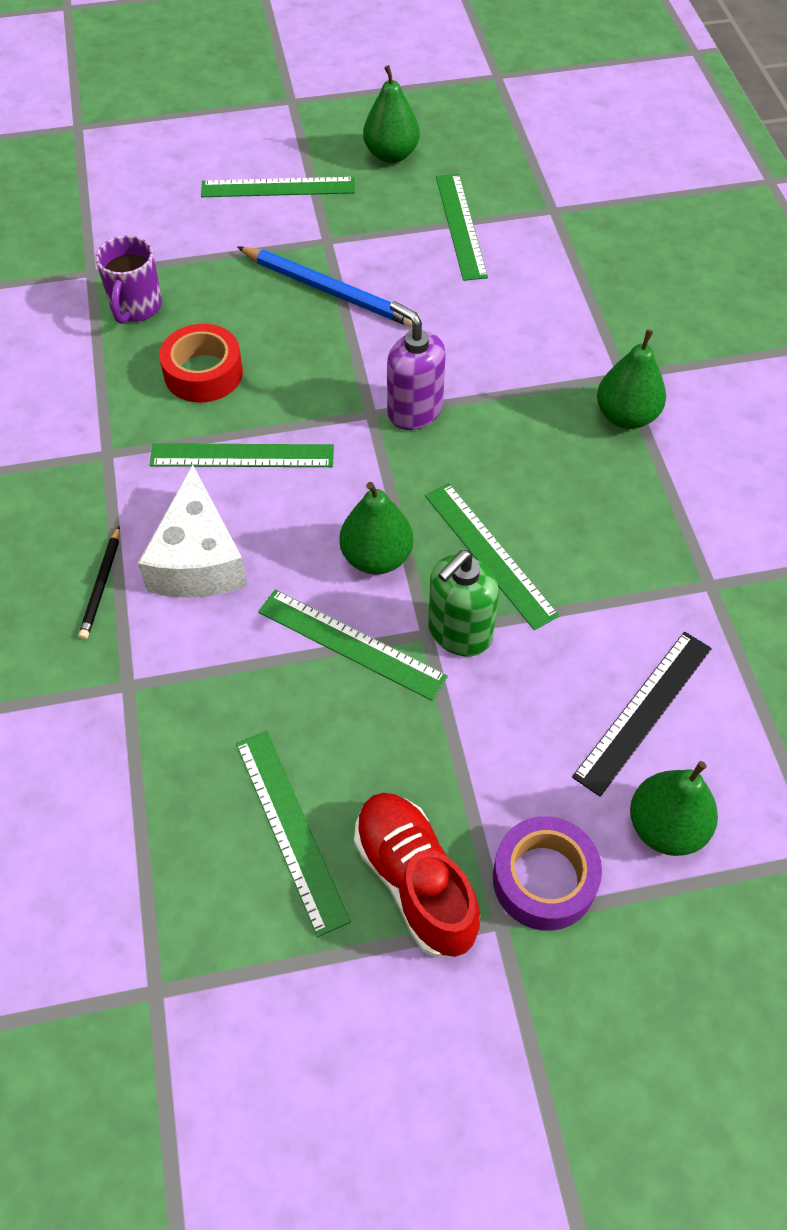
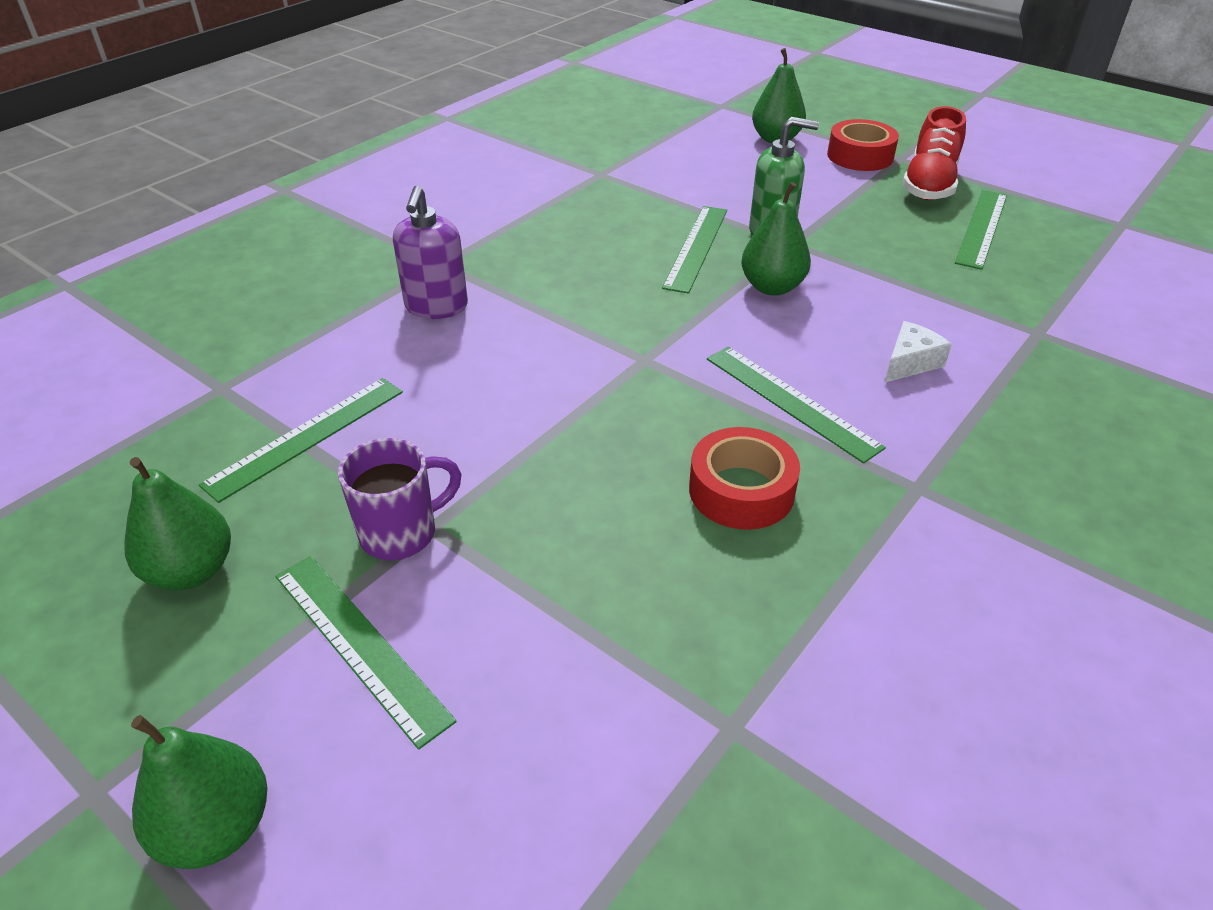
camera: 130 degrees left, 15 degrees down
(101, 585) = (1012, 395): black pencil -> none
(136, 307) = (729, 621): purple mug -> purple mug (401, 533)
(198, 559) = (910, 362): white cheese -> white cheese, size x0.54
(329, 291) = (516, 474): blue pencil -> none
(351, 644) = (848, 264): green ruler -> none
(414, 411) = (610, 338): purple soap dispenser -> purple soap dispenser (436, 307)
(544, 879) = (860, 156): purple tape -> red tape
(626, 416) = (487, 246): green pear -> green pear (217, 827)
(643, 711) = (721, 164): black ruler -> none

